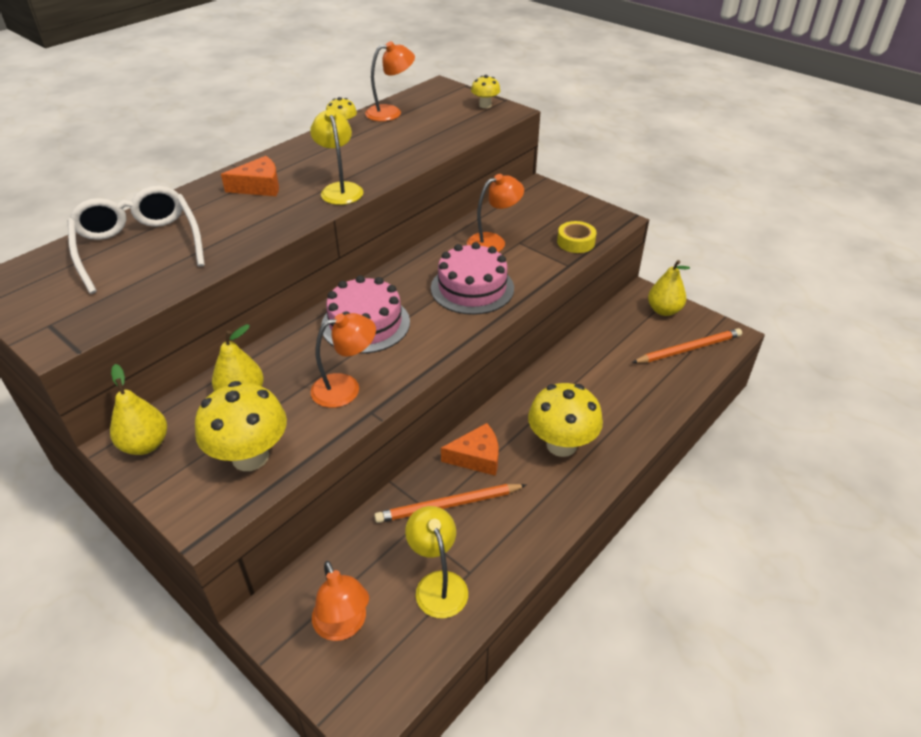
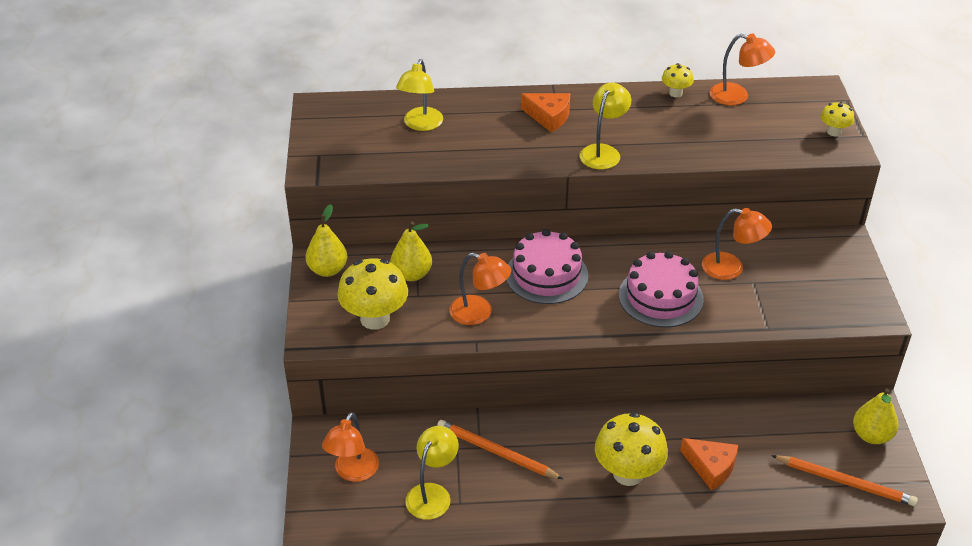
camera: 45 degrees right, 0 degrees up
(139, 246) = (420, 125): white glasses -> yellow lamp
(476, 457) = (554, 435): orange cheese -> orange cheese (711, 467)
(576, 242) = (804, 312): yellow tape -> none

